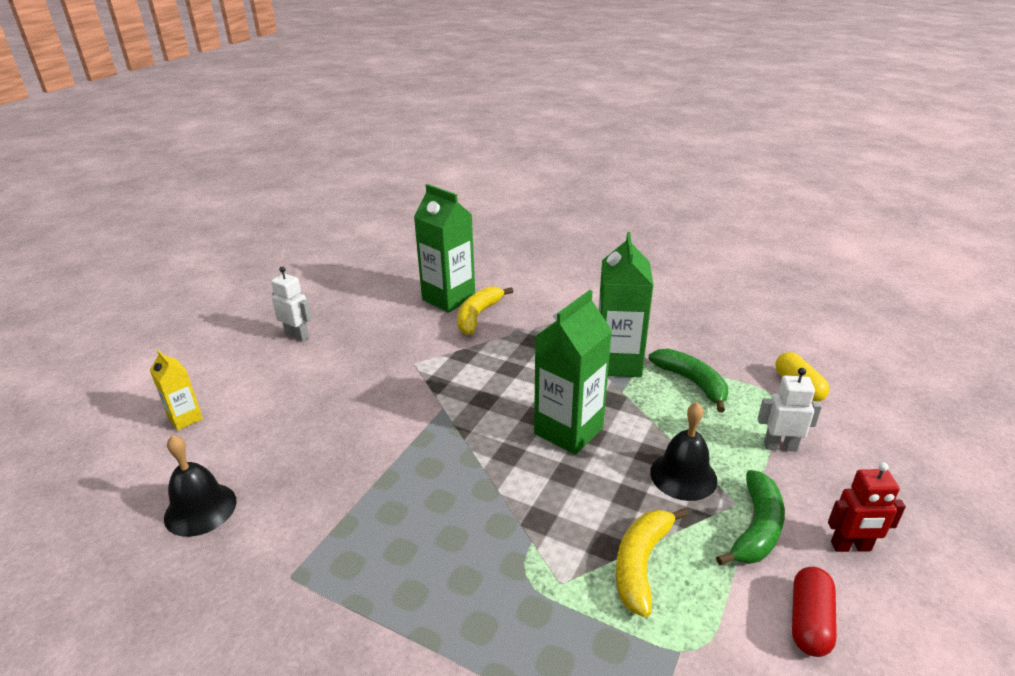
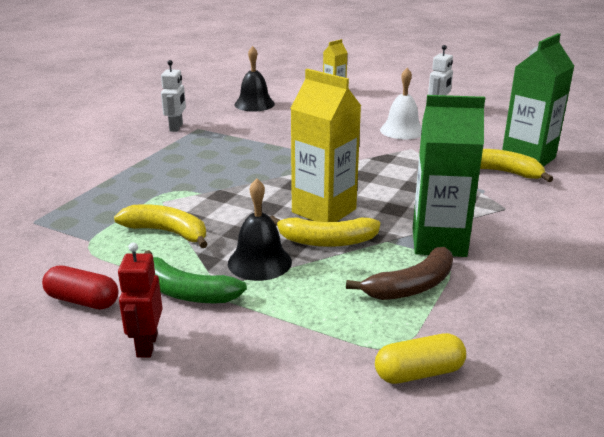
camera: 90 degrees right, 5 degrees down
(359, 366) = (402, 130): none -> white bell
(568, 431) = (324, 211): green carton -> yellow carton
(631, 429) = (326, 241): none -> yellow banana
(692, 383) = (411, 286): green banana -> brown banana
(780, 446) = (298, 330): white robot -> white robot (176, 127)

